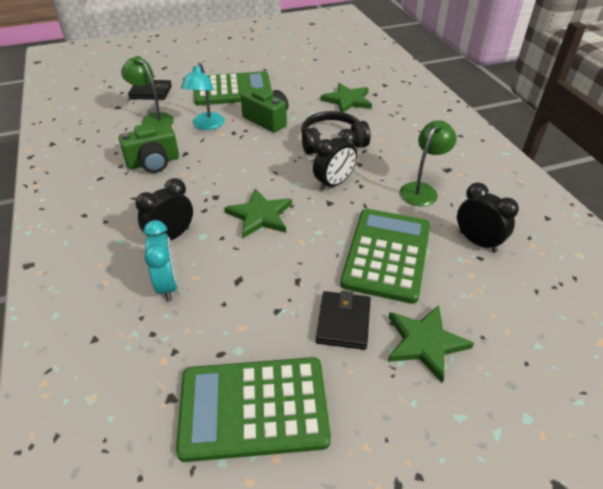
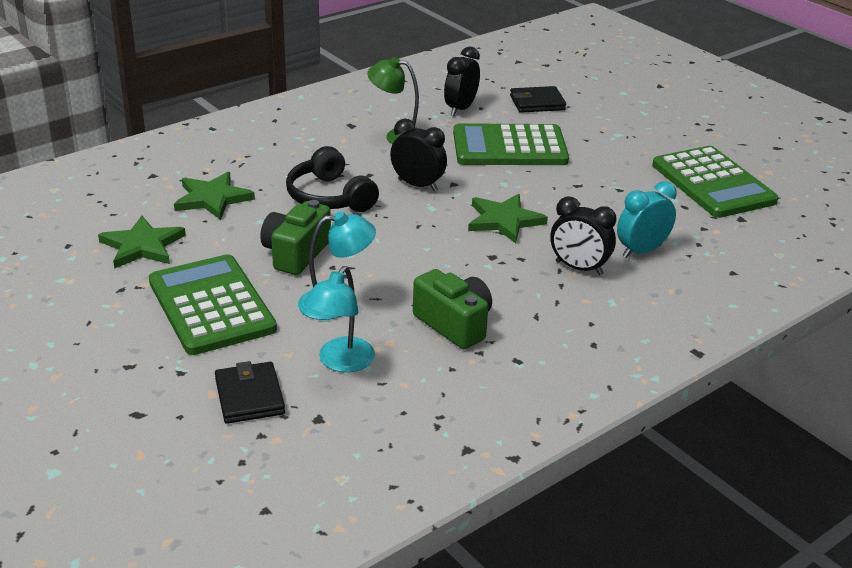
camera: 110 degrees left, 10 degrees down
(153, 119) = (341, 362): green lamp -> turquoise lamp
(343, 322) = (604, 159): black wallet -> black wallet (537, 103)
(425, 342) = (594, 126): green star -> green star (142, 246)

